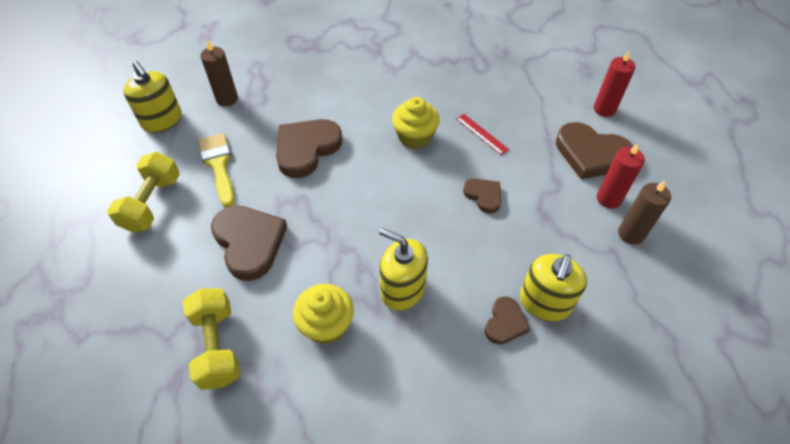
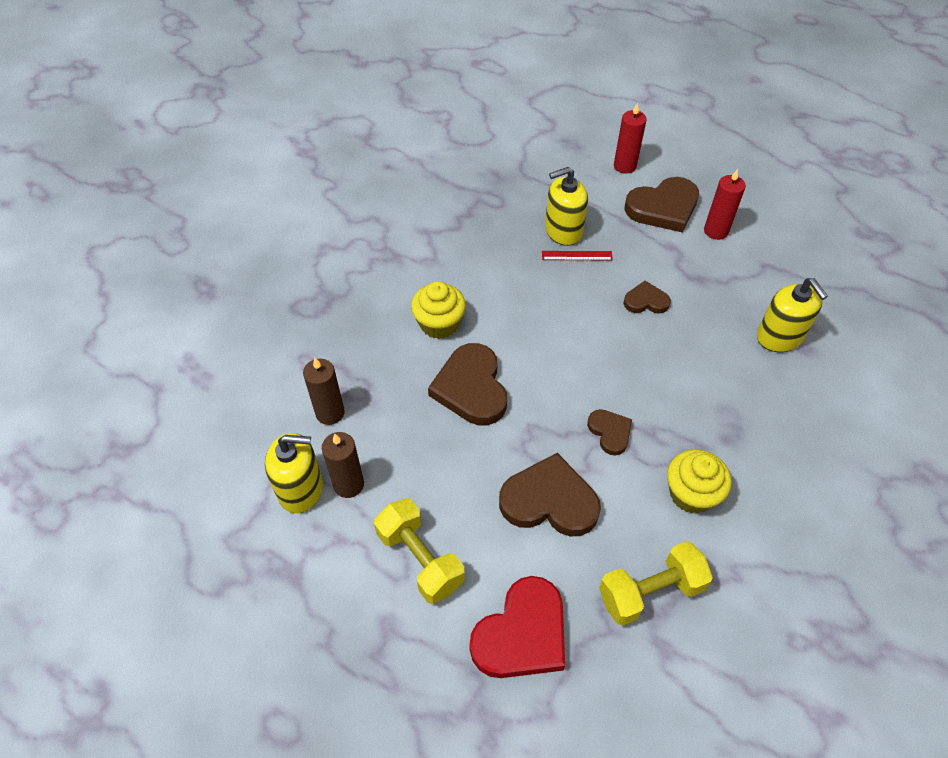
camera: 50 degrees left, 0 degrees up
(132, 288) = (522, 633): none -> red heart
(217, 346) = (650, 592): yellow dumbbell -> yellow dumbbell turned 45 degrees counterclockwise
(219, 165) = (422, 472): yellow brush -> none
(402, 289) = (697, 417): yellow soap dispenser -> yellow soap dispenser (563, 231)
(415, 137) = (535, 301): yellow cupcake -> yellow cupcake (439, 324)
(505, 323) = (779, 373): brown heart -> brown heart (610, 432)
(630, 234) = (758, 244): brown candle -> brown candle (349, 484)

